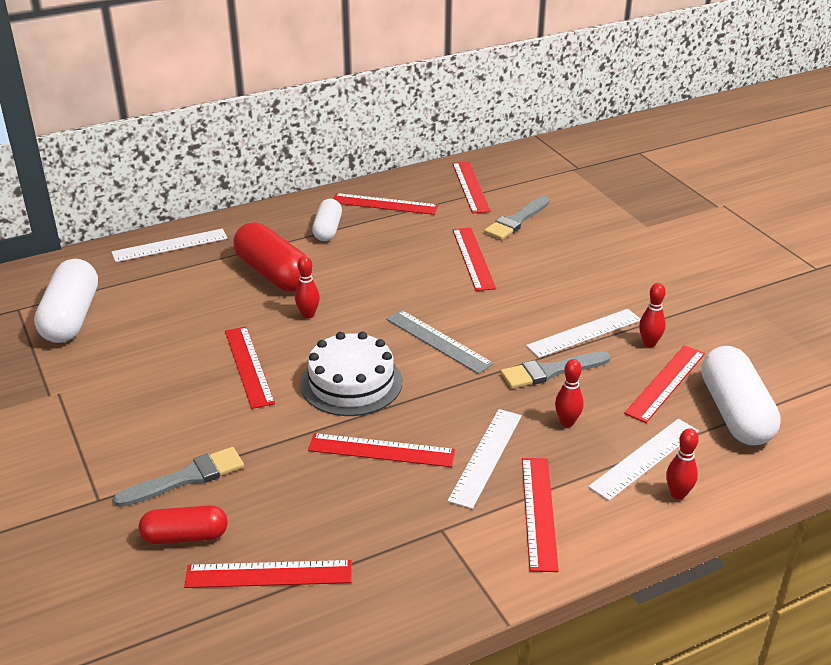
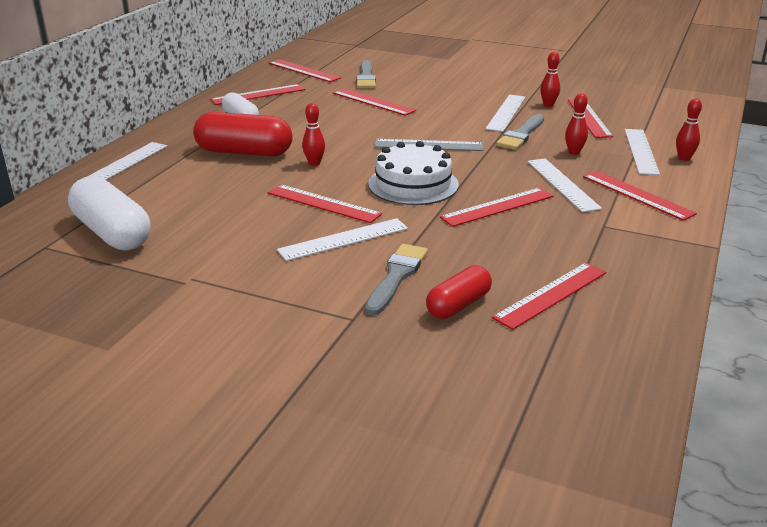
camera: 40 degrees left, 5 degrees down
(207, 415) = (344, 239): none -> white ruler
(735, 413) = (644, 117): white capsule -> none

